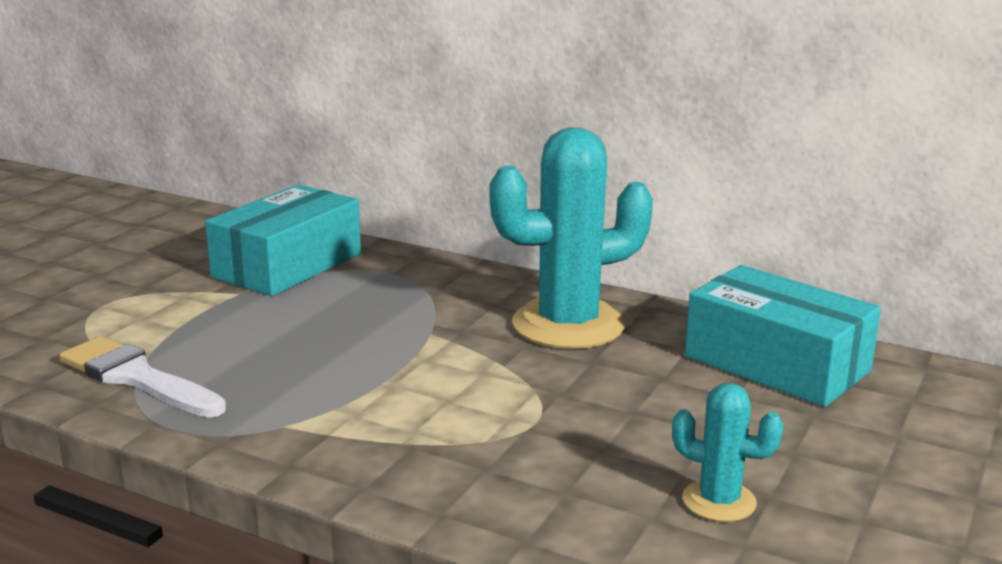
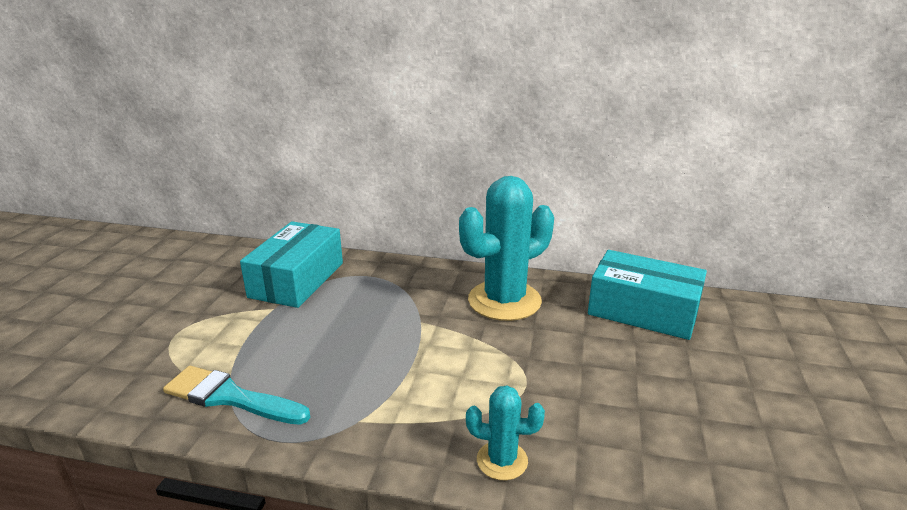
camera: 15 degrees left, 5 degrees up
(137, 378) = (230, 397): white brush -> turquoise brush
(719, 501) = (674, 429): turquoise cactus -> turquoise cactus (502, 460)

